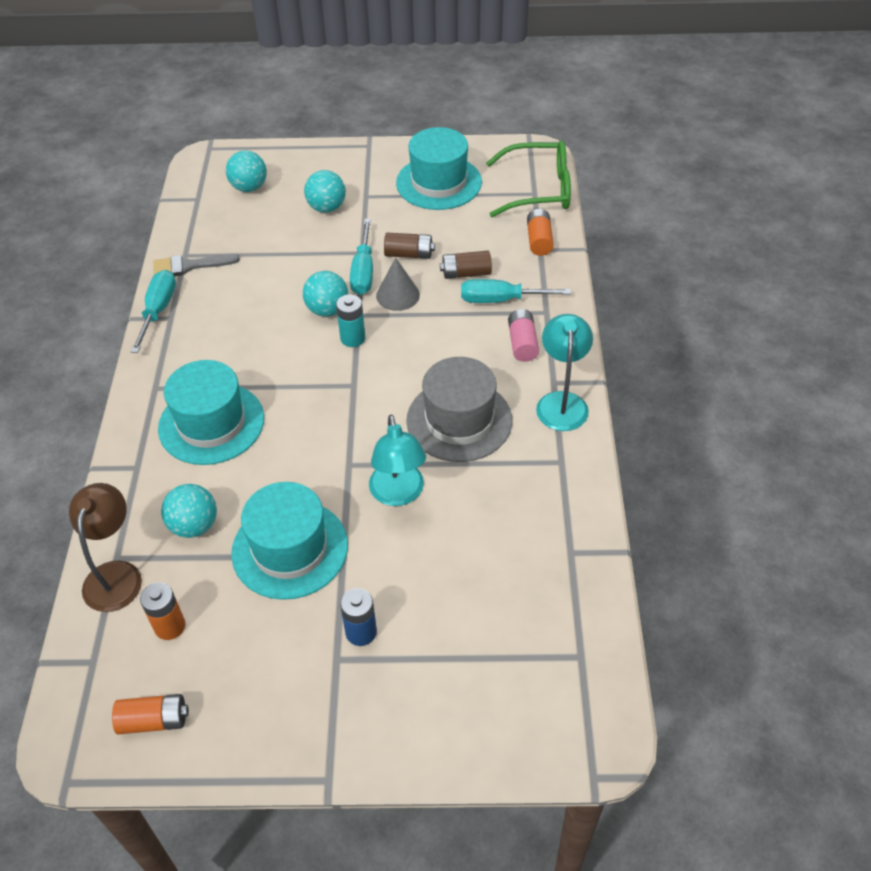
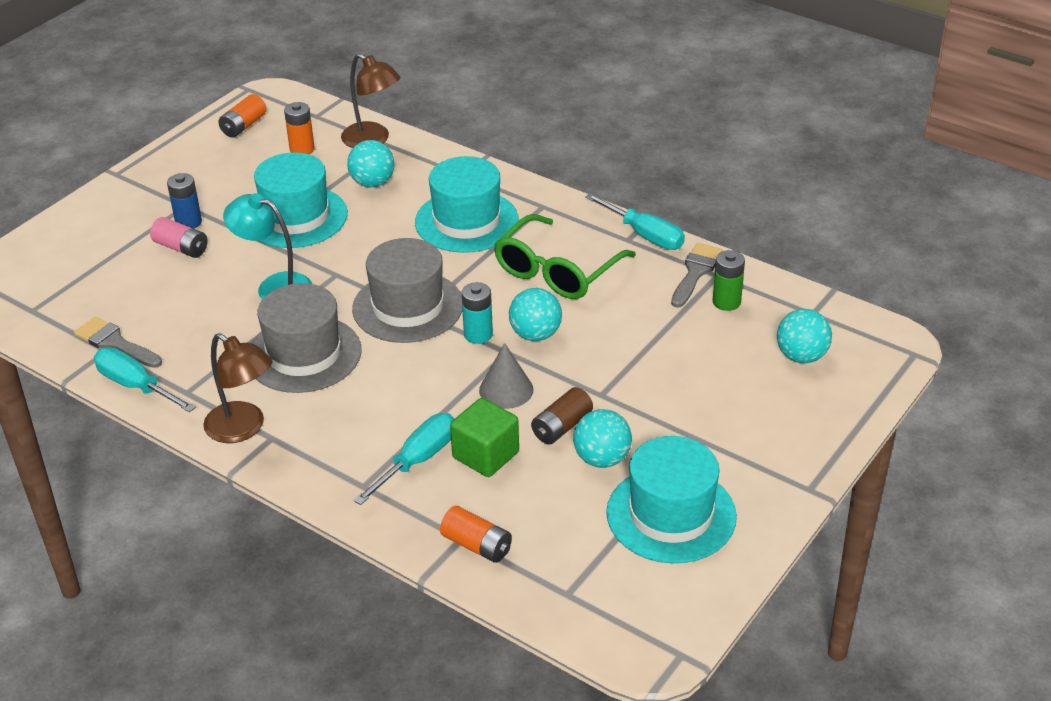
camera: 125 degrees right, 10 degrees down
(215, 238) = (726, 302): none -> green battery
(327, 208) = (707, 400): turquoise ball -> turquoise ball (602, 459)
(353, 394) = (408, 307): none -> grey hat
(363, 271) = (568, 382): turquoise screwdriver -> turquoise screwdriver (136, 386)
(466, 273) = (485, 455): brown battery -> green cube
(522, 343) = (342, 443): pink battery -> pink battery (181, 248)
(539, 190) = (569, 601): green glasses -> green glasses (557, 271)
(558, 552) = (115, 343): none -> grey brush
(562, 402) = (243, 429): turquoise lamp -> brown lamp

